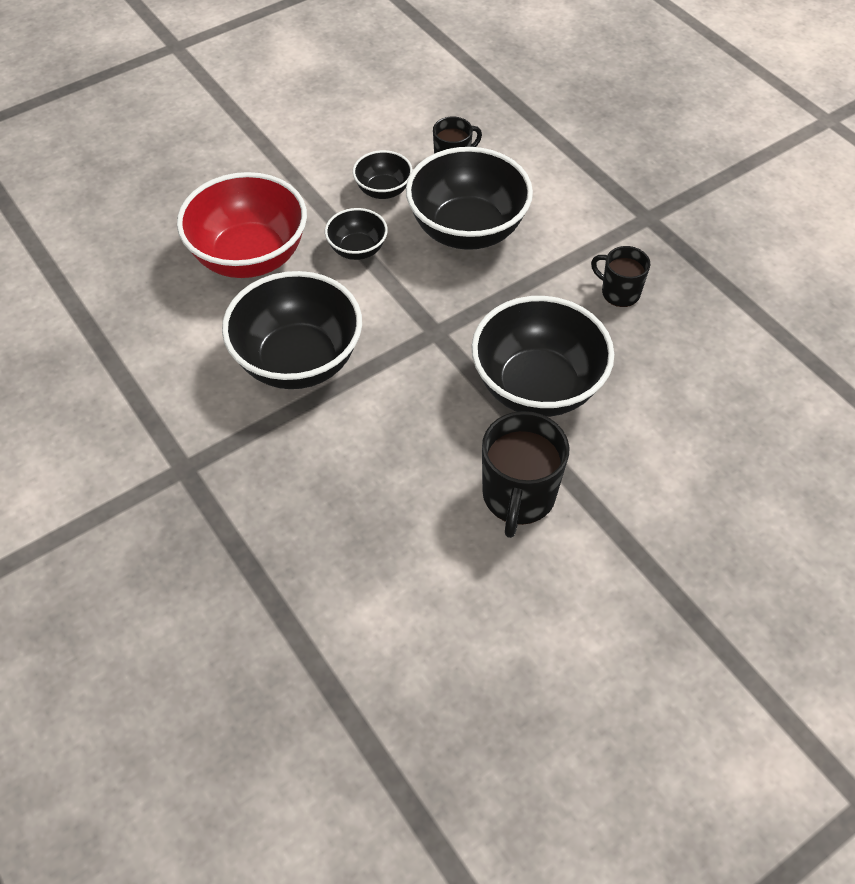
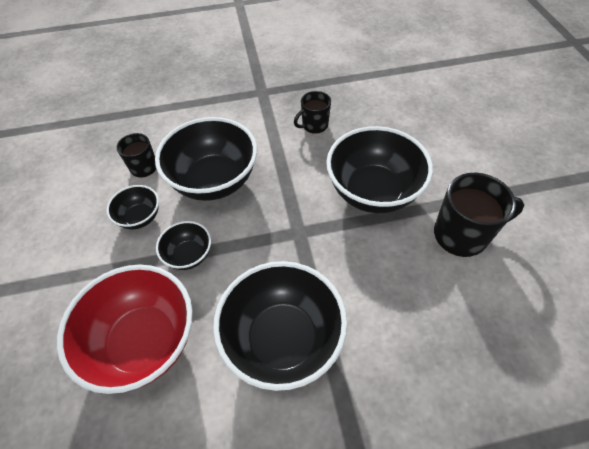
camera: 65 degrees left, 0 degrees up
(518, 497) = (462, 234): black mug -> black mug turned 45 degrees counterclockwise

